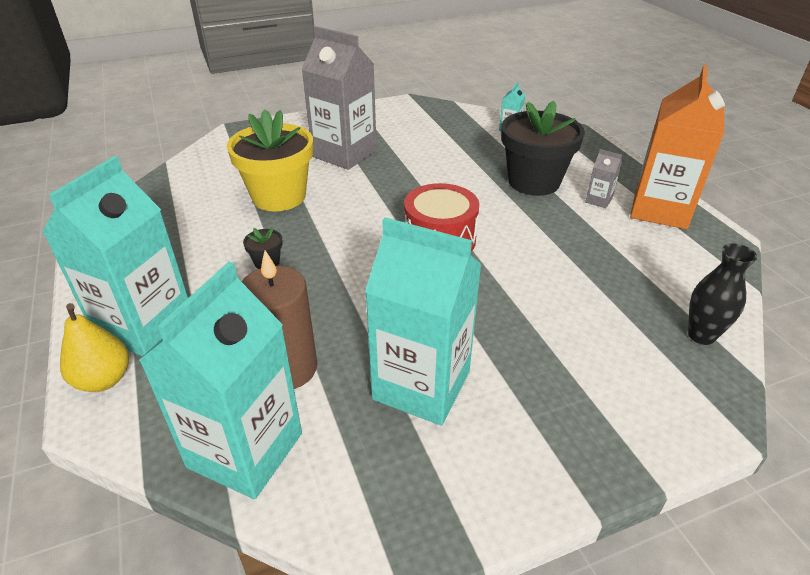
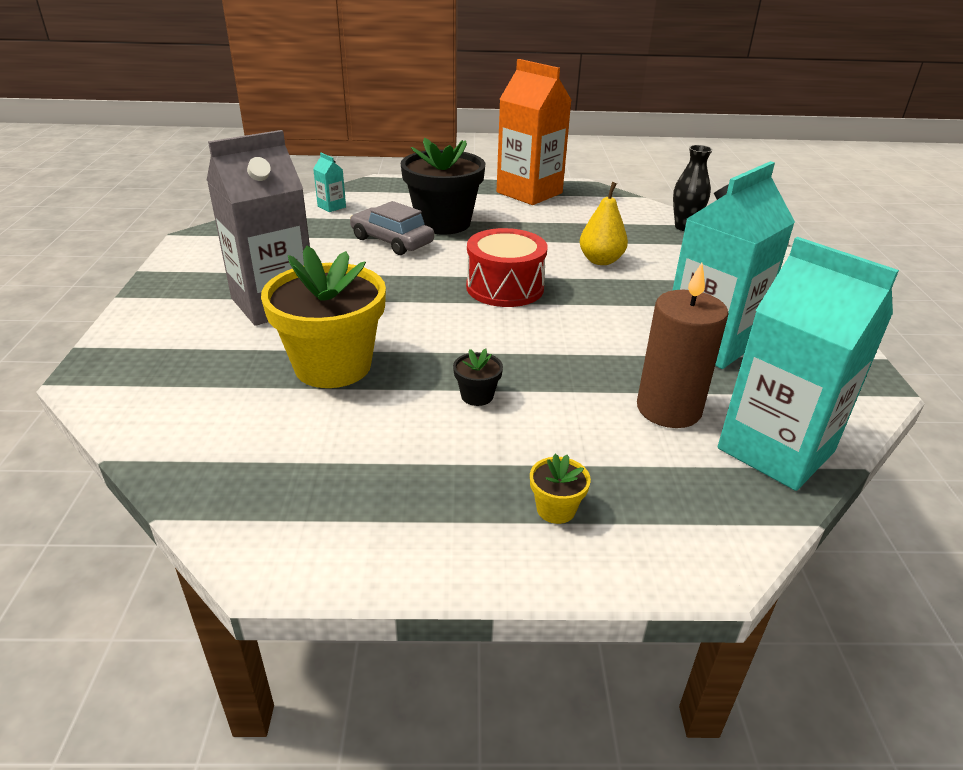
camera: 70 degrees left, 5 degrees down
(104, 379) = (650, 552): yellow pear -> yellow pear (601, 260)
(144, 325) = (556, 509): turquoise carton -> yellow flower pot
(475, 168) = (392, 241): none -> grey car
(598, 200) = (497, 208): grey carton -> none

